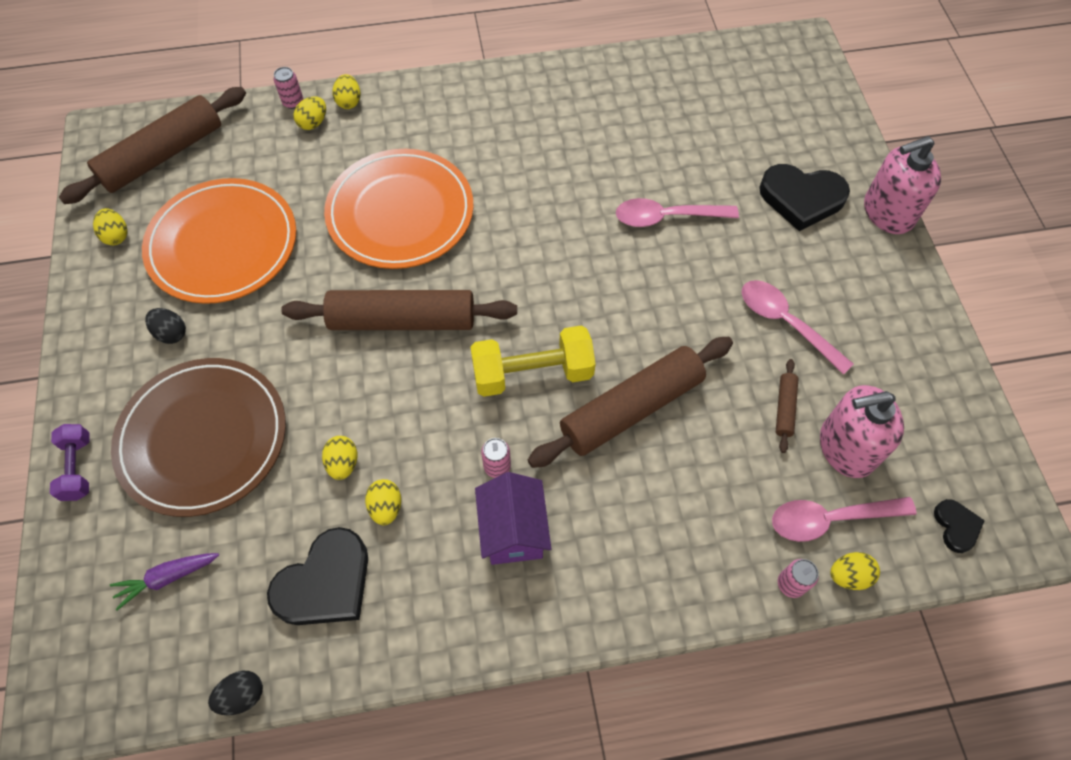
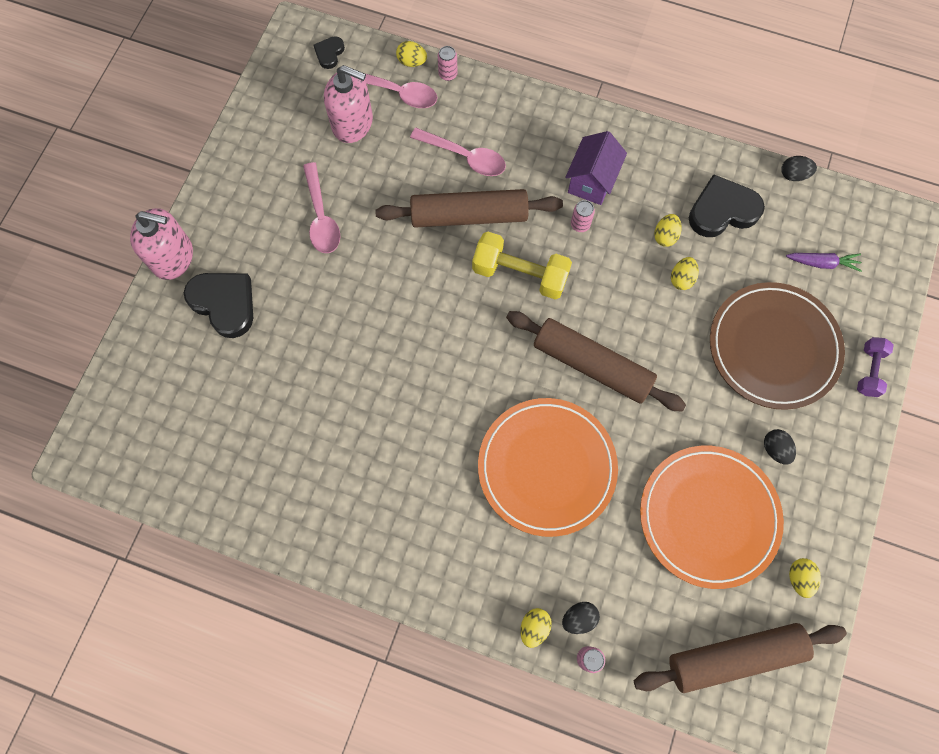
camera: 150 degrees left, 10 degrees up
(313, 123) = (579, 618): yellow egg -> black egg
(666, 217) = (338, 344): pink spoon -> pink spoon (465, 157)
(784, 408) = (370, 164): brown rolling pin -> none

